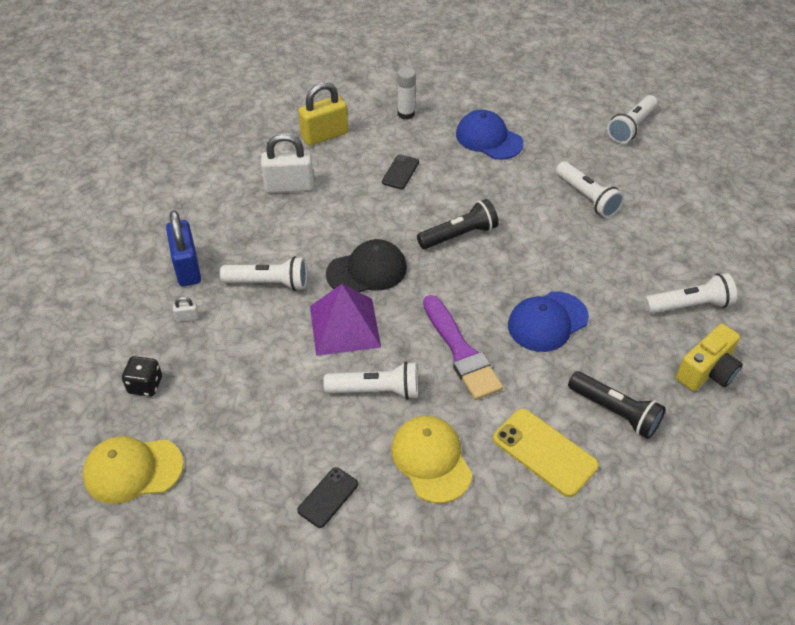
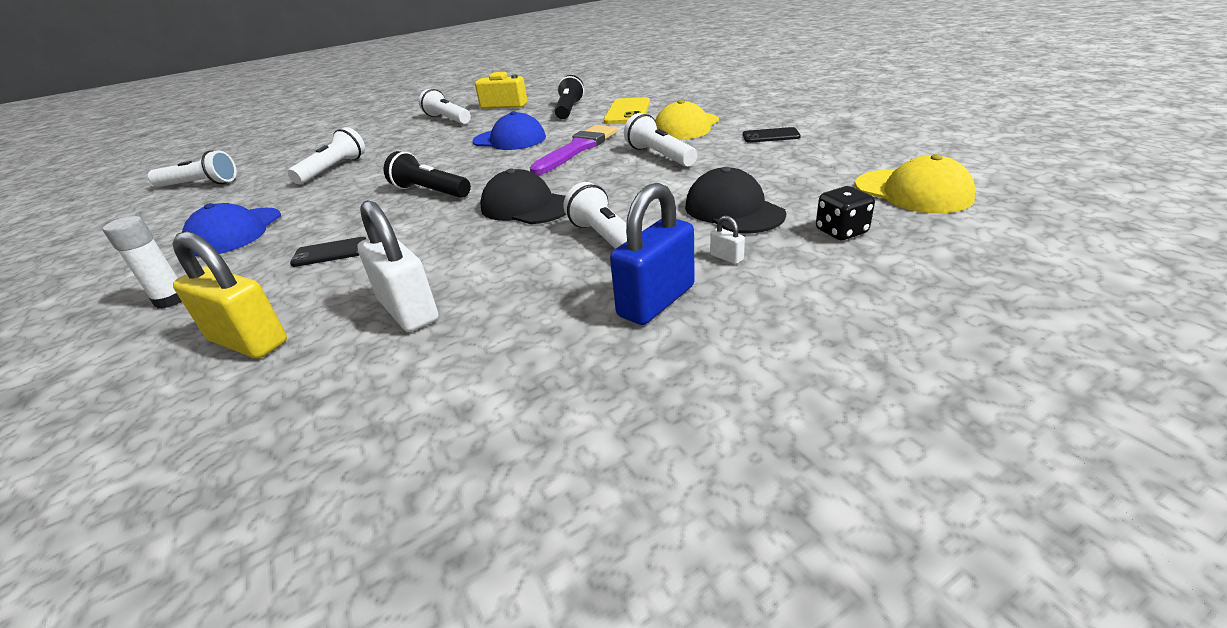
camera: 120 degrees left, 15 degrees down
(232, 361) = (733, 210): none -> black cap
(345, 326) = (612, 188): purple pyramid -> none

